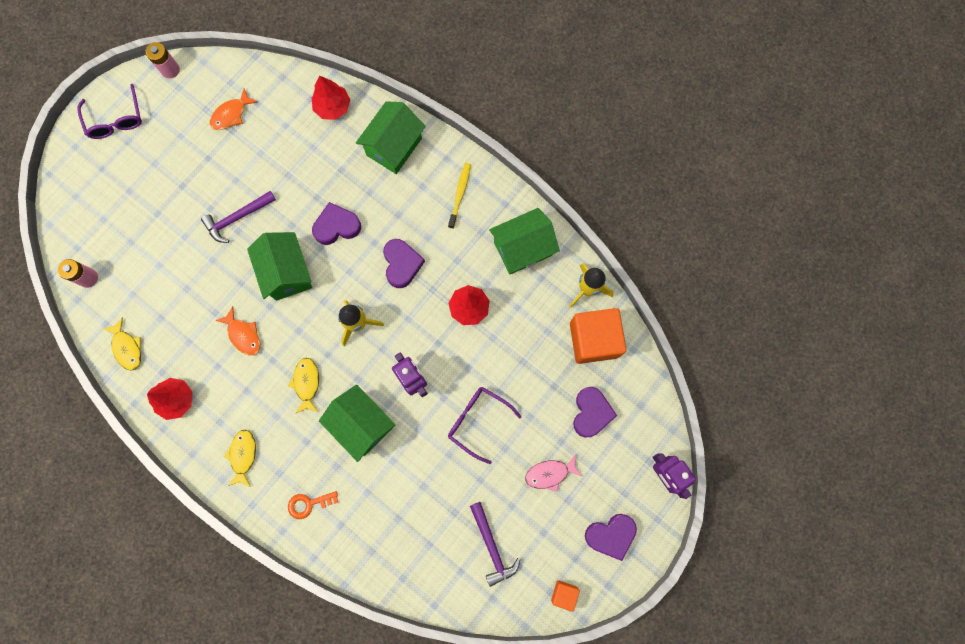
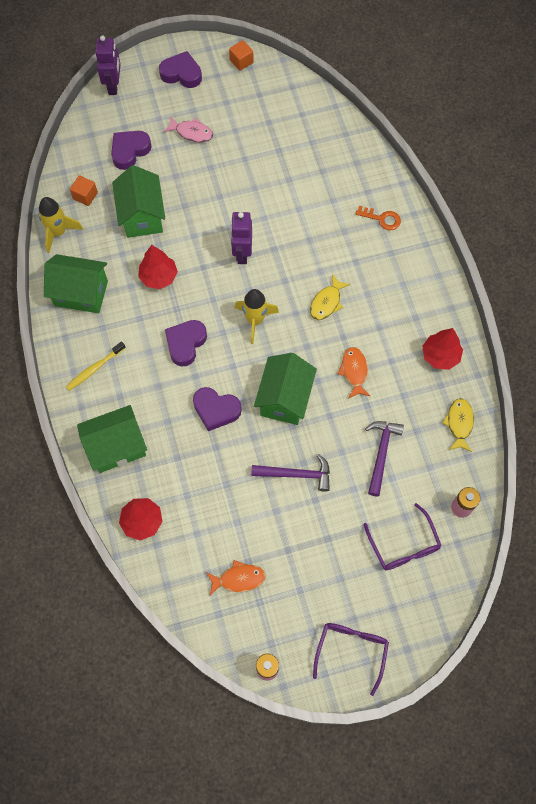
camera: 145 degrees left, 10 degrees down
(243, 455) = (411, 282): yellow fish -> none
(362, 424) = (304, 247): green house -> green house (142, 216)
(477, 421) = (216, 196): purple glasses -> purple glasses (404, 545)
(492, 547) = (268, 115): purple hammer -> purple hammer (381, 453)
(593, 340) = (85, 196): orange cube -> orange cube, size x0.46

